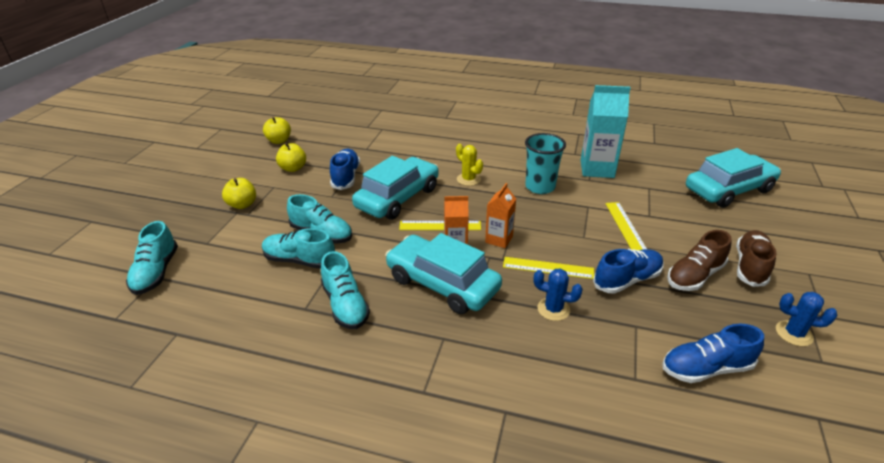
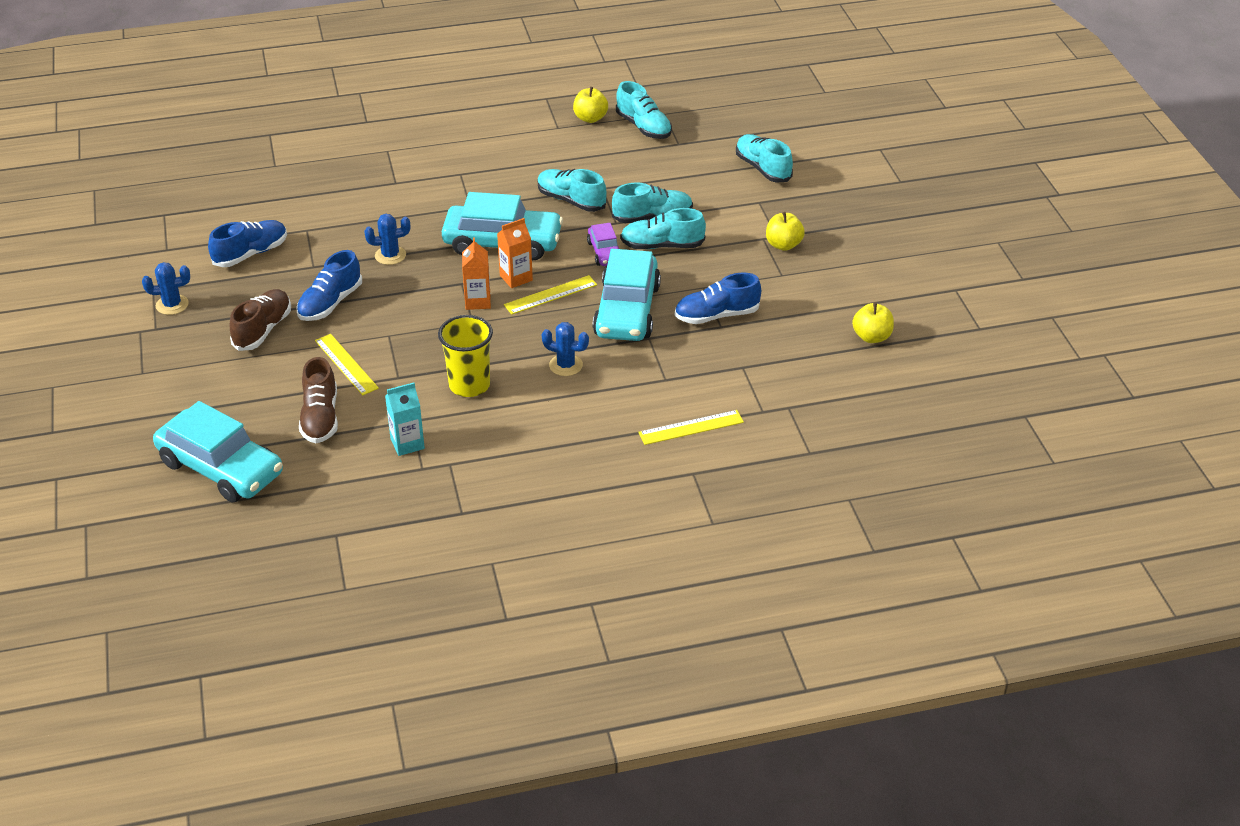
camera: 150 degrees right, 5 degrees up
(175, 374) = (643, 127): none -> turquoise shoe
(293, 168) = (794, 304): yellow apple -> yellow apple (590, 118)
(346, 177) = (716, 315): blue shoe -> blue shoe turned 105 degrees clockwise
(368, 244) = (605, 252): none -> purple car
(468, 179) = (565, 365): yellow cactus -> blue cactus
(540, 187) = (469, 385): turquoise cup -> yellow cup
(548, 268) = (412, 289): yellow ruler -> yellow ruler (691, 427)
(597, 169) = (407, 444): turquoise carton -> turquoise carton, size x0.59
(729, 190) = (220, 468): turquoise car -> turquoise car turned 90 degrees counterclockwise
(750, 266) = (204, 360): brown shoe -> brown shoe (320, 418)

